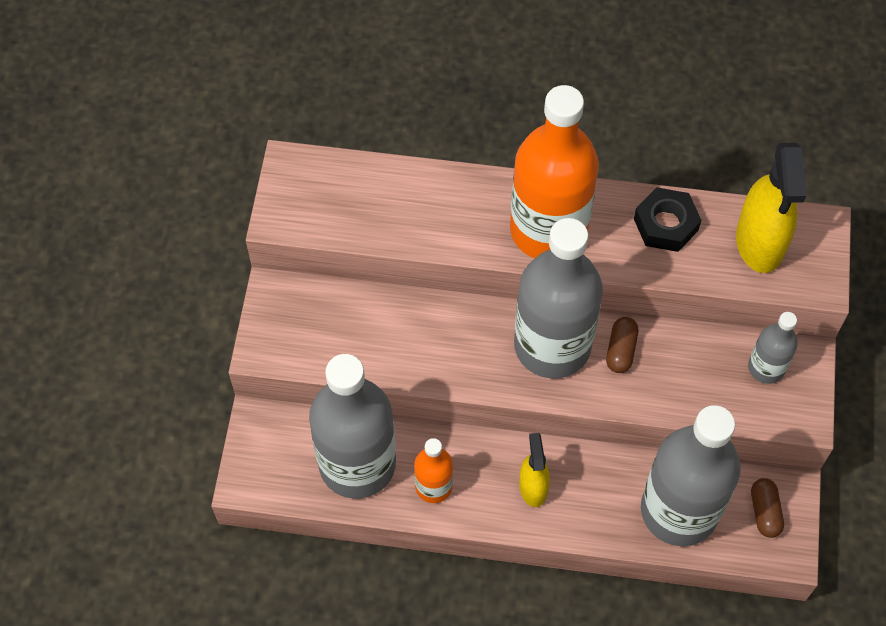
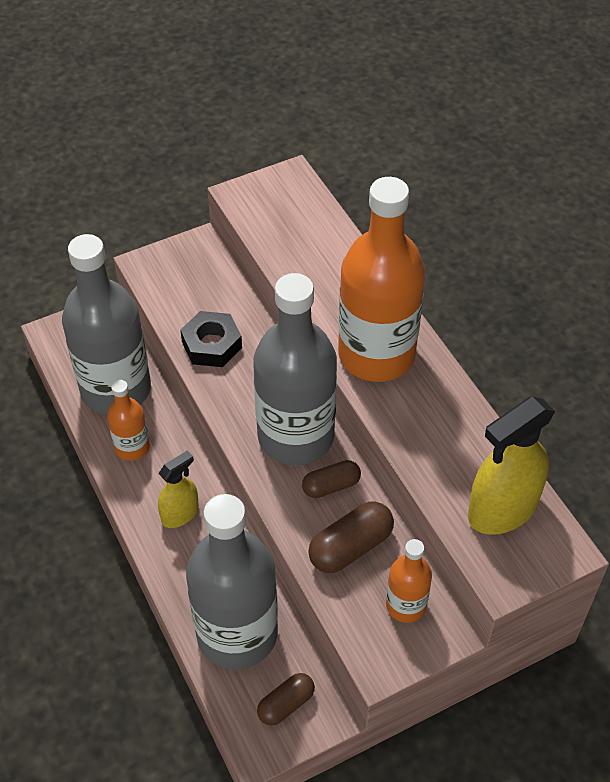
camera: 55 degrees right, 10 degrees down
(665, 224) = (456, 430): black nut -> black nut (212, 345)
(688, 373) = (350, 547): none -> brown capsule
(766, 367) = (406, 605): grey bottle -> orange bottle

